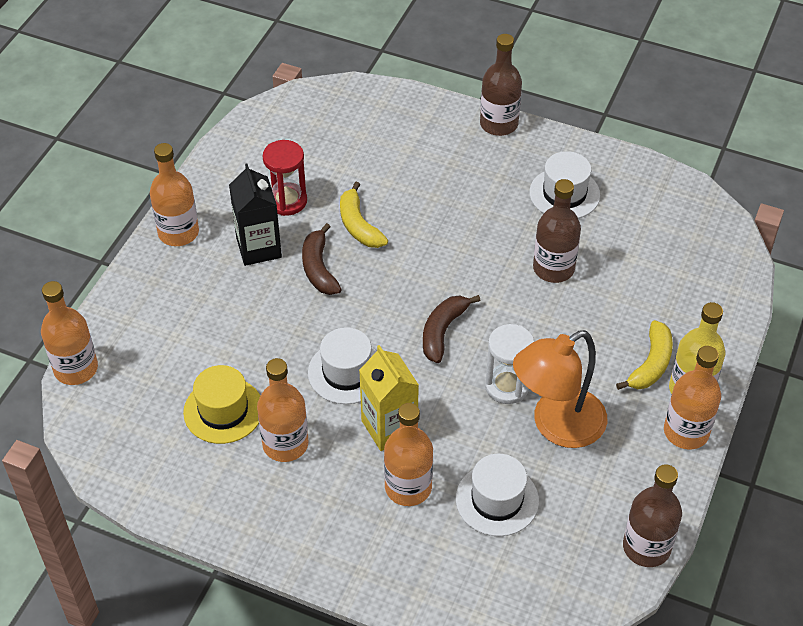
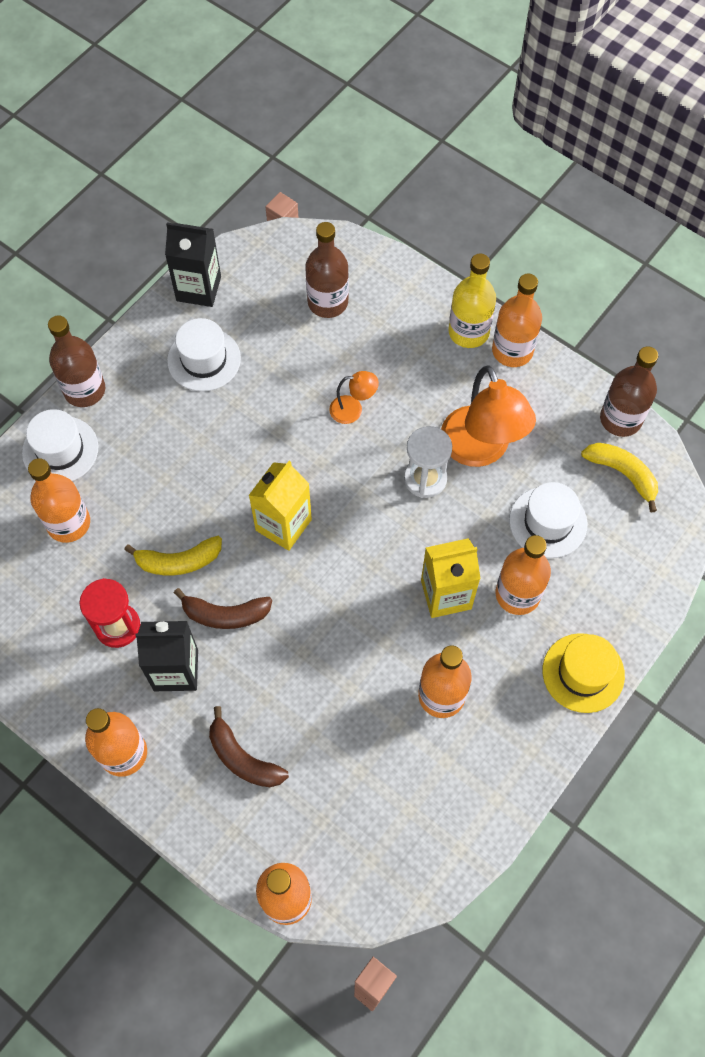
camera: 75 degrees left, 15 degrees up
(223, 410) = (384, 749): yellow hat -> yellow hat (583, 673)
(346, 372) = (369, 618): white hat -> white hat (60, 450)
(370, 147) = (68, 523): none -> orange bottle
(419, 289) = (283, 525): none -> yellow carton
(443, 331) = (344, 517): brown banana -> brown banana (243, 758)
(553, 268) = (296, 398): brown bottle -> brown bottle (328, 302)
(559, 314) = (353, 410): none -> orange lamp
(637, 172) = (198, 289): none -> black carton
(651, 364) = (432, 353): yellow banana -> yellow banana (622, 474)

